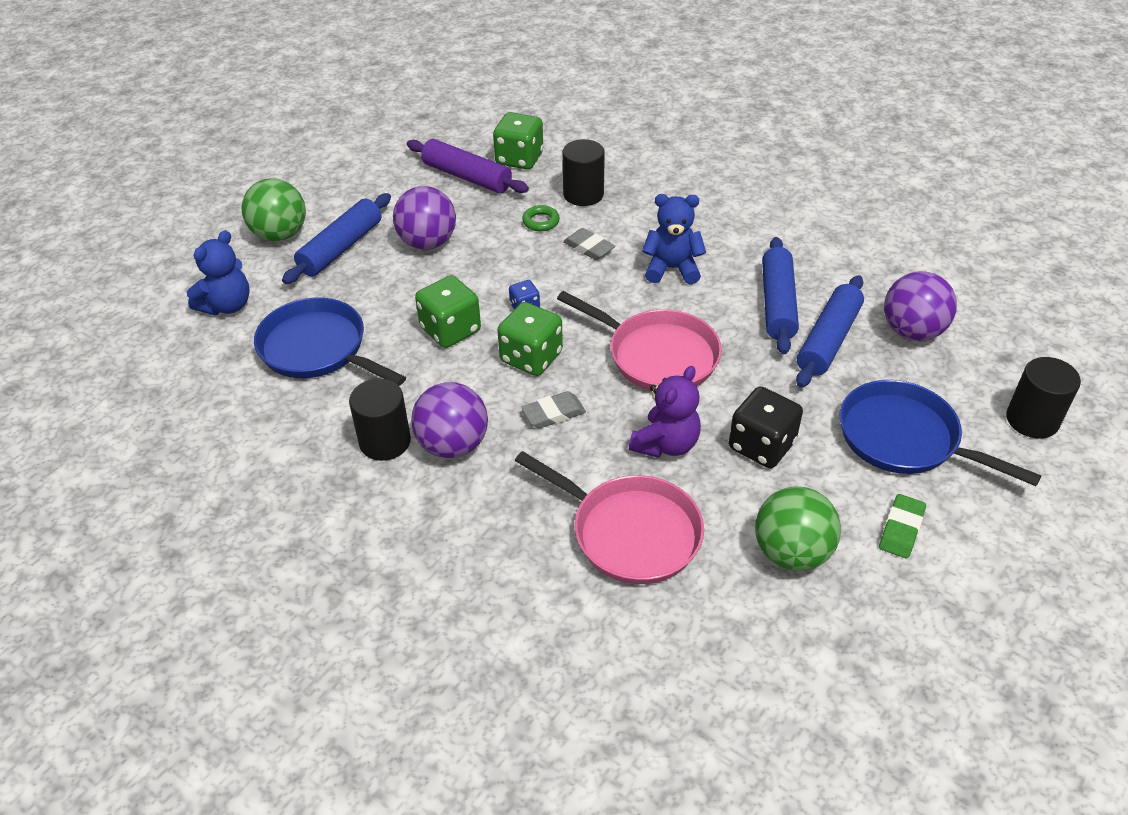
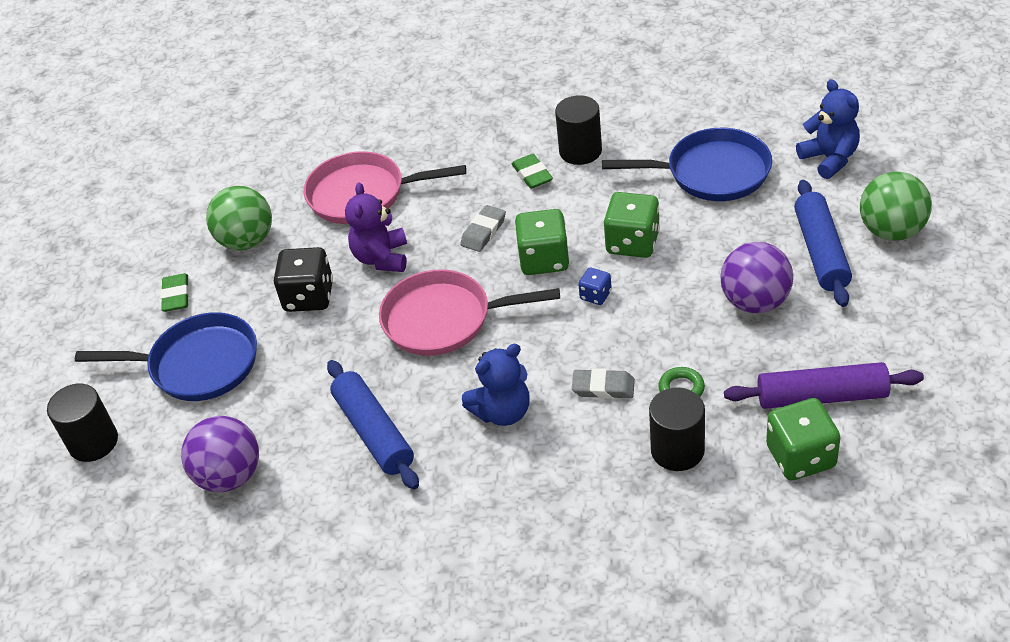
camera: 150 degrees right, 0 degrees up
(227, 305) = (829, 159): blue teddy bear -> blue teddy bear turned 150 degrees clockwise
(453, 445) = (532, 174): purple ball -> green eraser
(828, 340) = (304, 420): blue rolling pin -> none

